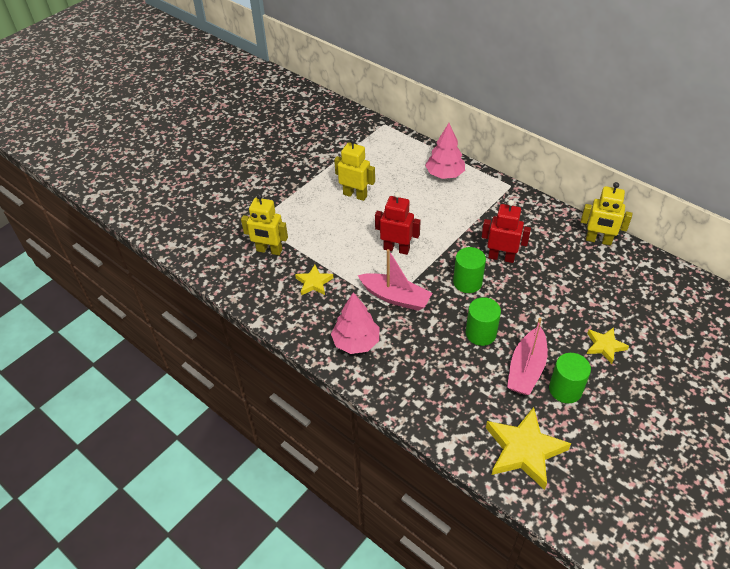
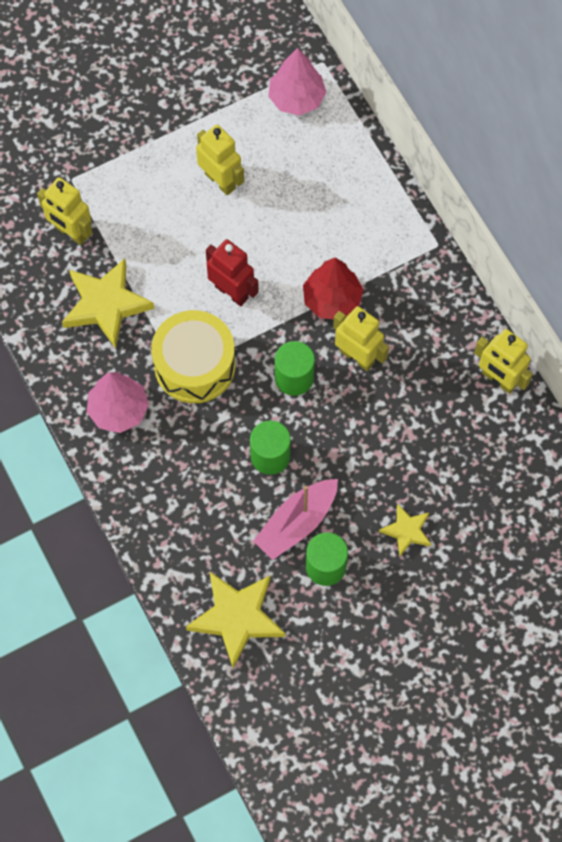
camera: 20 degrees right, 20 degrees up
(314, 282) = (106, 304): yellow star -> yellow star, size x1.82
(395, 297) = (194, 365): pink boat -> yellow drum
(445, 174) = (359, 190): pink tree -> pink tree (296, 98)
(464, 232) = (332, 299): none -> red tree
(501, 257) = (357, 357): red robot -> yellow robot

